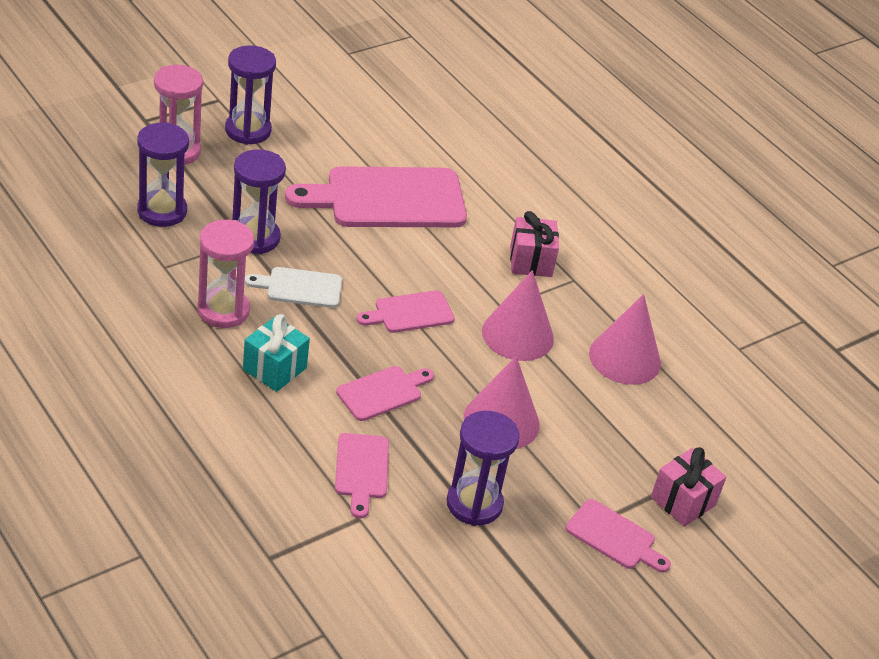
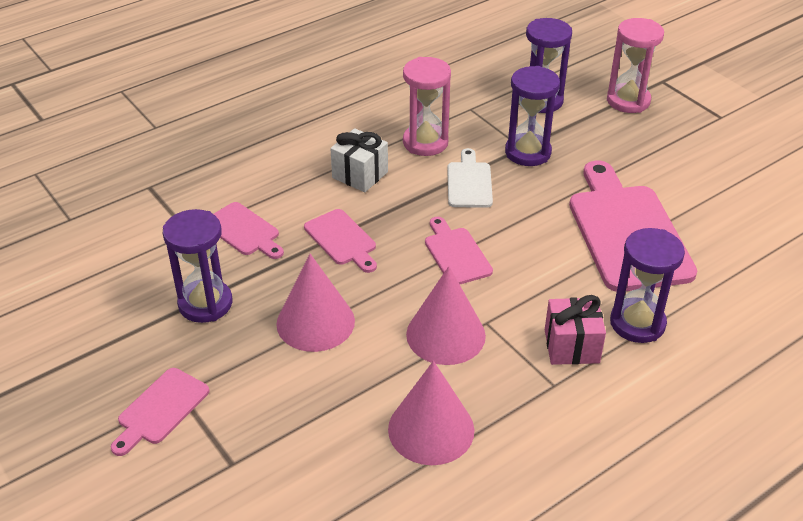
camera: 95 degrees right, 0 degrees up
(248, 130) = (684, 137): purple hourglass -> purple hourglass (637, 323)
(274, 369) = (360, 175): turquoise gift -> white gift
(362, 470) = (244, 231): pink cutting board -> pink cutting board turned 135 degrees counterclockwise
(683, 501) = (210, 474): pink gift -> none

